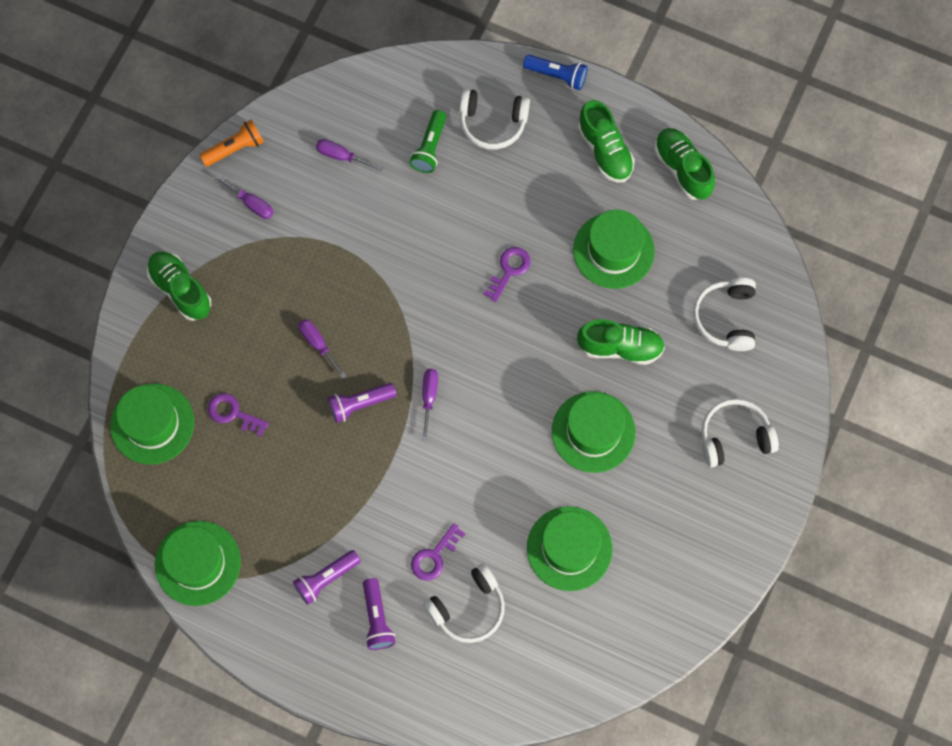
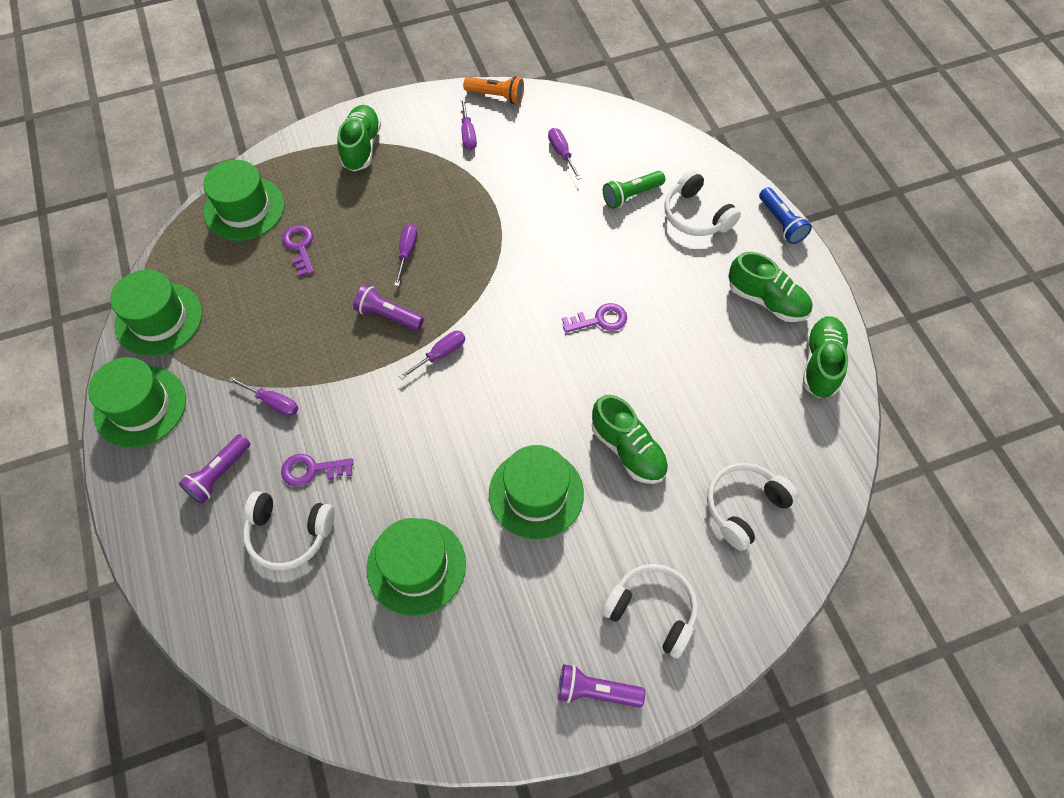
camera: 45 degrees right, 10 degrees down
(326, 579) = (221, 410): purple flashlight -> purple flashlight (595, 691)
(354, 539) = (273, 402): none -> purple screwdriver
(605, 151) = (767, 300): green shoe -> green shoe turned 75 degrees counterclockwise
(613, 250) = (699, 375): green hat -> green hat (140, 406)

